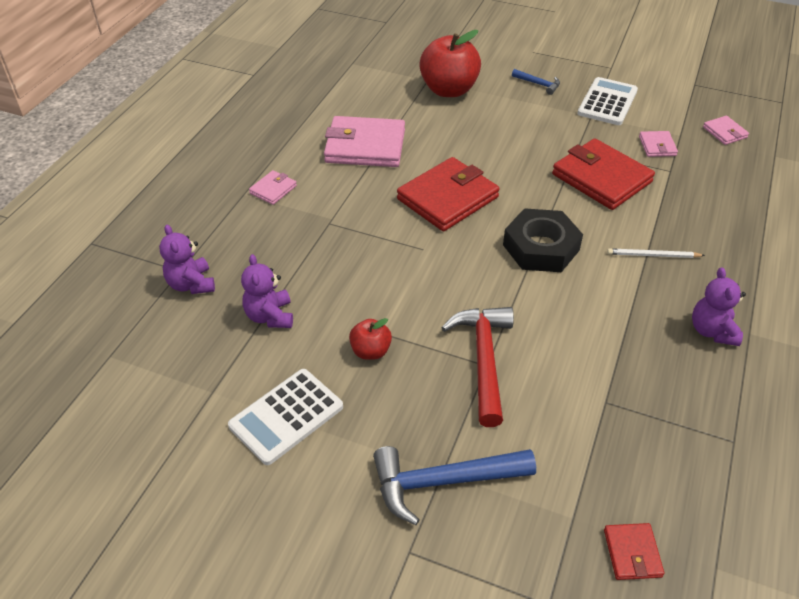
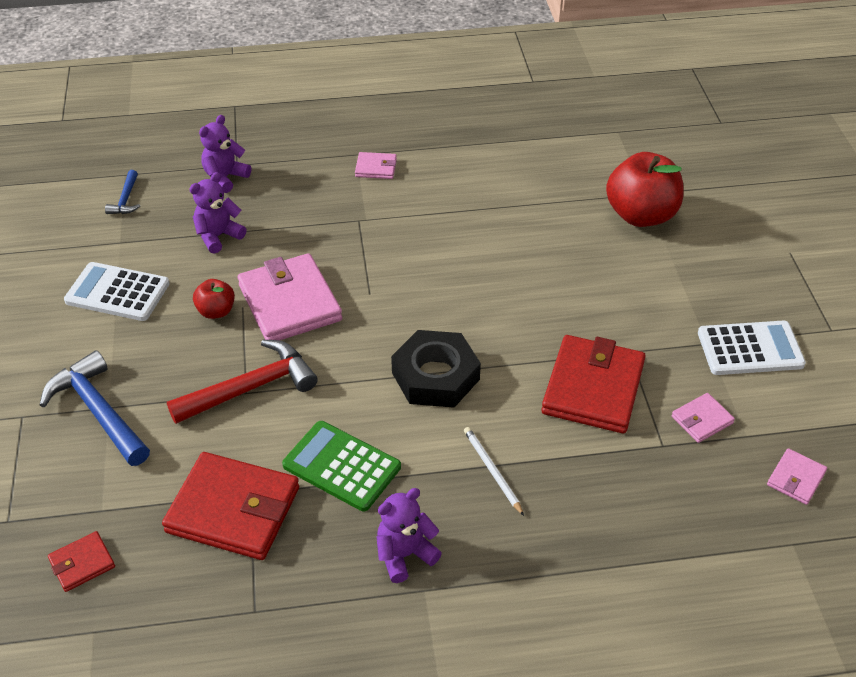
camera: 60 degrees right, 0 degrees up
(365, 146) = (488, 196): pink wallet -> pink wallet (289, 303)
(447, 198) = (457, 282): red wallet -> red wallet (233, 510)
(538, 84) = (725, 279): blue hammer -> blue hammer (126, 199)
(606, 334) = (341, 466): none -> green calculator

